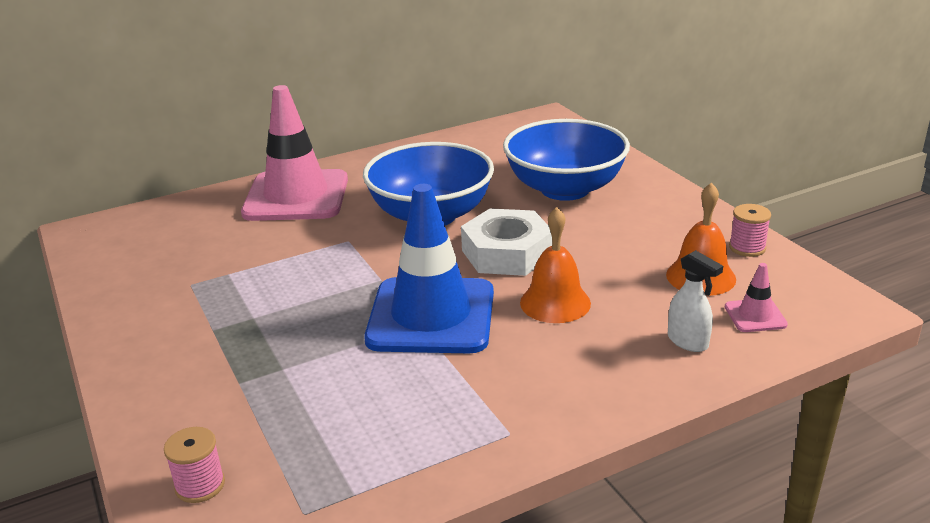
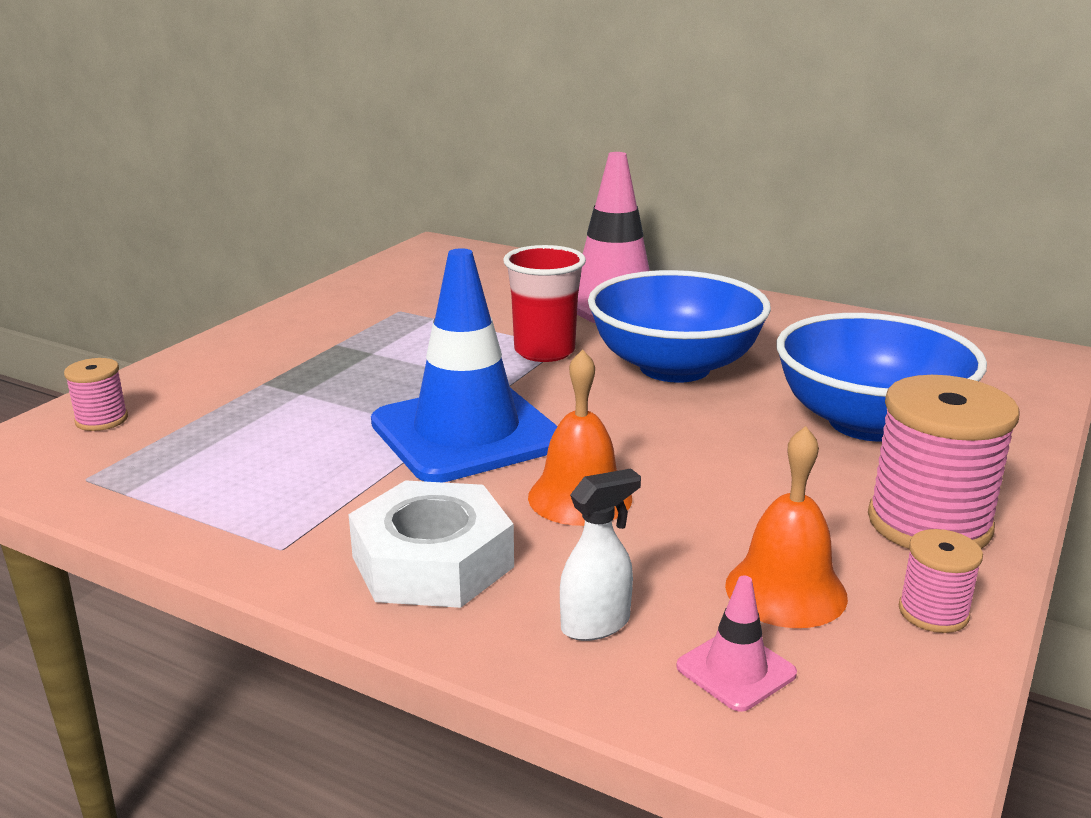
camera: 55 degrees right, 5 degrees down
(348, 250) = (544, 351): none -> red cup
(507, 253) = (654, 434): white nut -> white nut (433, 562)
(675, 216) = (929, 523): none -> pink spool
(688, 342) = (596, 624): white spray bottle -> white spray bottle turned 135 degrees counterclockwise

